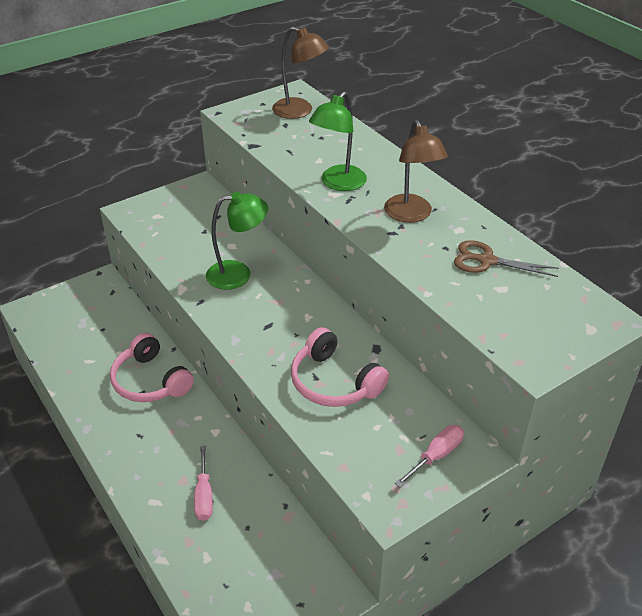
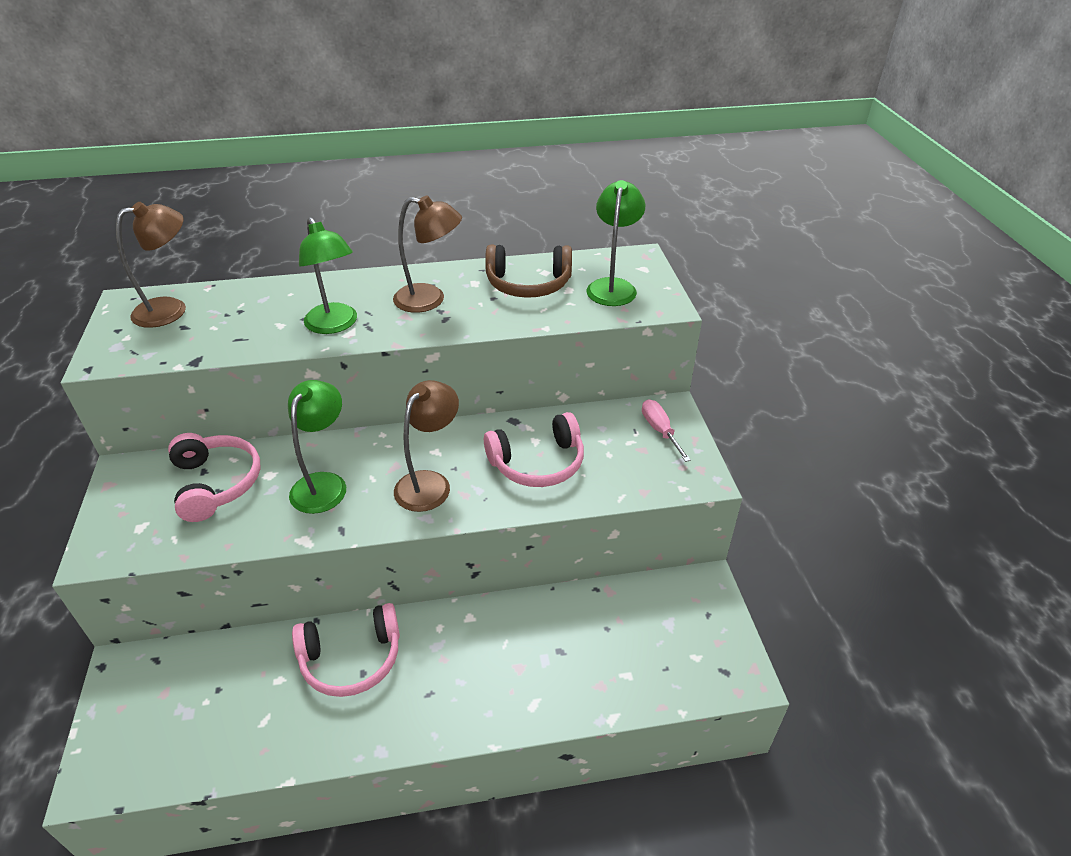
camera: 65 degrees left, 0 degrees up
(204, 495) = (549, 654): pink screwdriver -> none
(210, 227) = (216, 483): none -> pink headphones
(271, 327) = (429, 483): none -> brown lamp
(486, 261) = (528, 284): brown scissors -> brown headphones
(535, 316) = (613, 286): none -> green lamp

